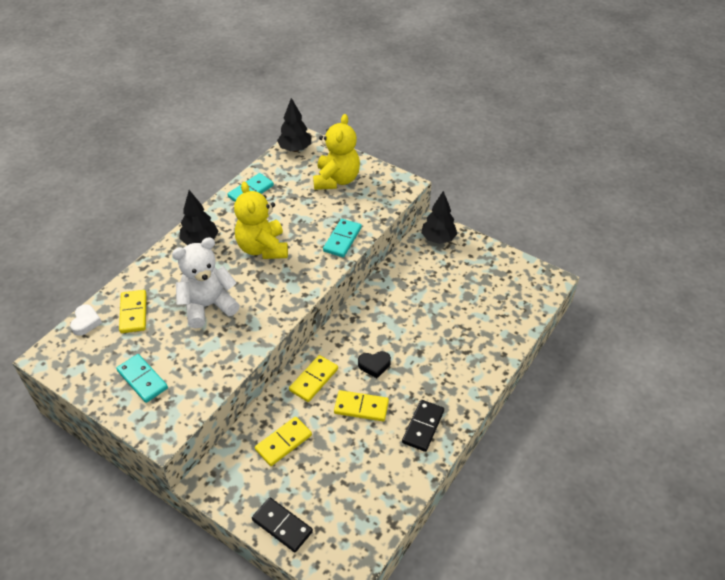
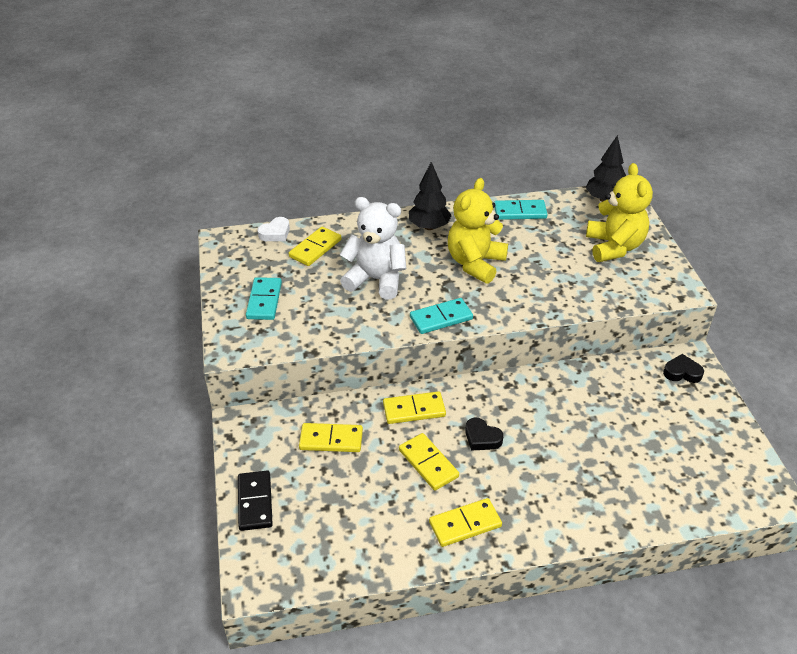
camera: 45 degrees right, 5 degrees down
(336, 180) = (614, 247): yellow teddy bear -> yellow teddy bear turned 60 degrees counterclockwise
(342, 239) = (557, 300): turquoise domino -> turquoise domino (441, 318)
(423, 426) = (465, 524): black domino -> yellow domino
(438, 239) = (682, 372): black tree -> black heart

